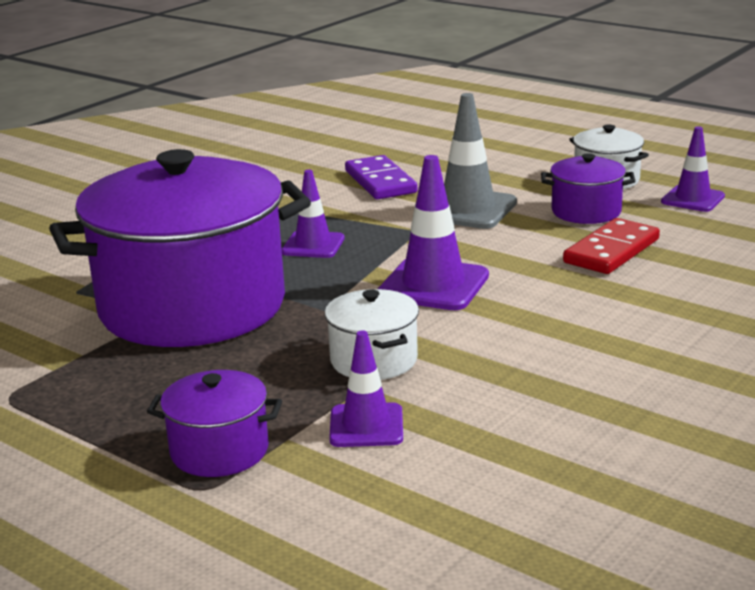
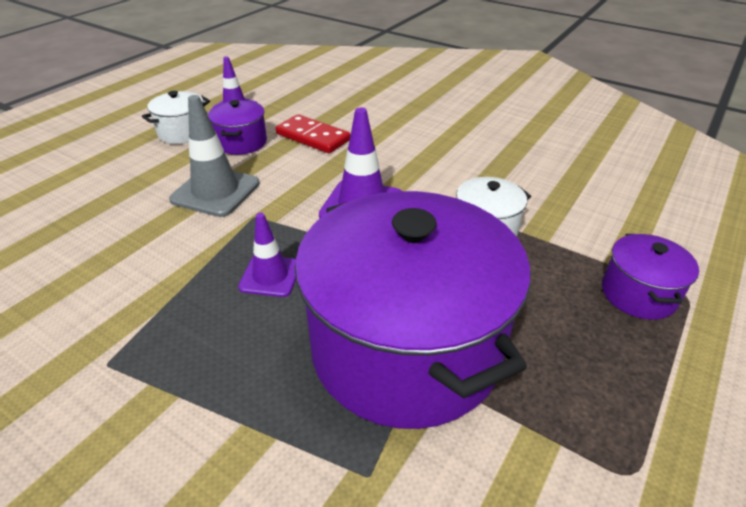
camera: 95 degrees left, 15 degrees up
(366, 426) = (573, 228): purple traffic cone -> none
(380, 182) = (121, 242): purple domino -> none

